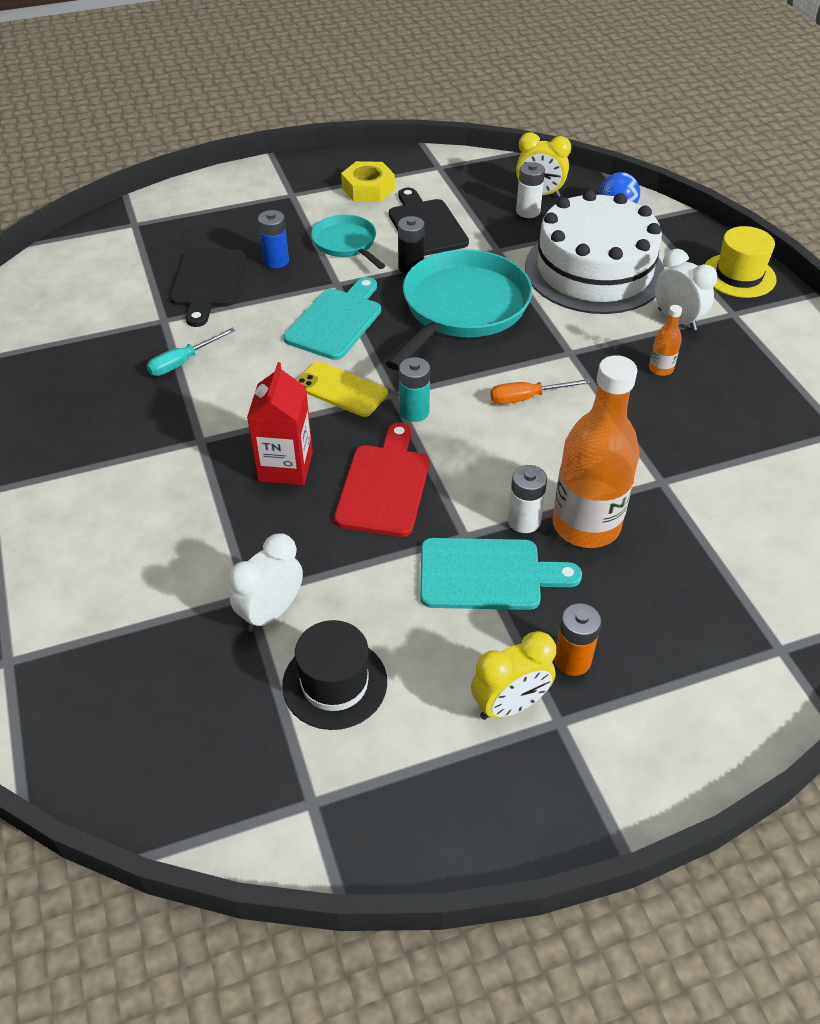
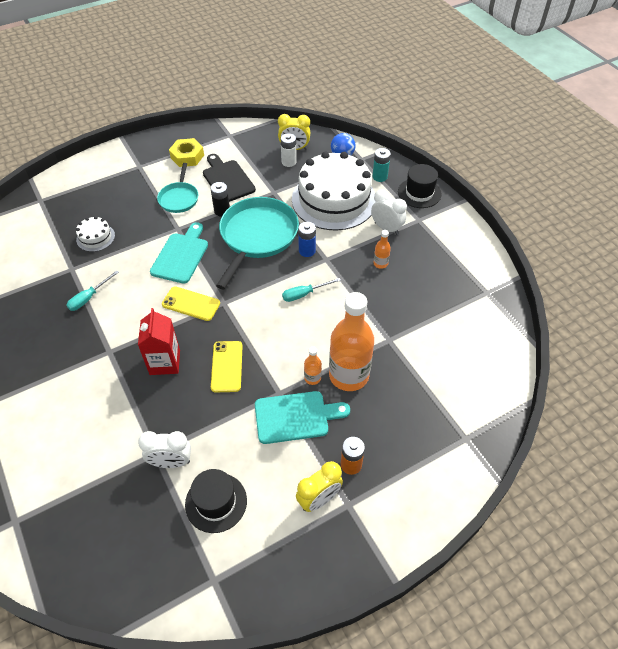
camera: 10 degrees left, 5 degrees up
(208, 282) = (95, 237): black cutting board -> white cake
(271, 612) = (171, 462): white clock -> white clock turned 120 degrees counterclockwise
(276, 261) = (136, 217): blue battery -> blue battery (307, 251)
(346, 243) = (179, 198): turquoise pan -> turquoise pan turned 135 degrees counterclockwise
(384, 485) = (226, 366): red cutting board -> yellow phone
(414, 412) = (238, 313): turquoise battery -> turquoise battery (379, 177)
(524, 521) = (312, 378): white battery -> orange bottle
(527, 398) = (304, 294): orange screwdriver -> turquoise screwdriver
(738, 276) = (419, 193): yellow hat -> black hat

